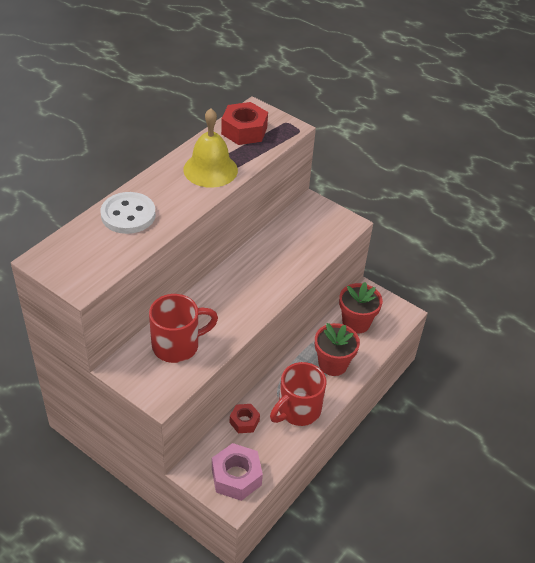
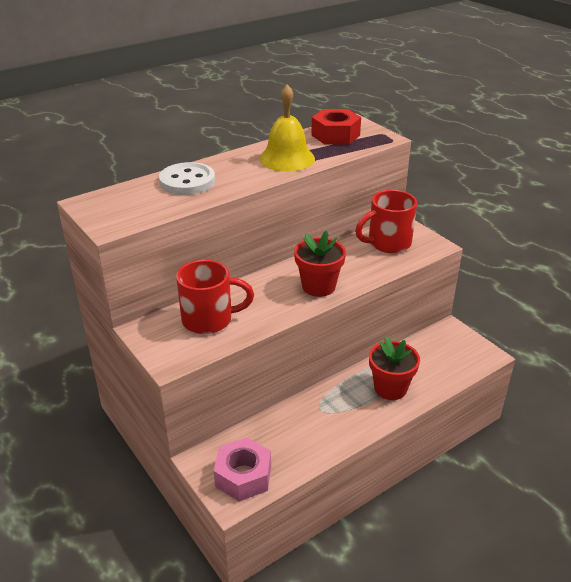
camera: 20 degrees right, 10 degrees down
(244, 421) = (273, 424): red nut -> none
(298, 410) = (335, 425): red mug -> red mug (387, 243)
(356, 322) = (429, 354): red flower pot -> red flower pot (318, 286)

